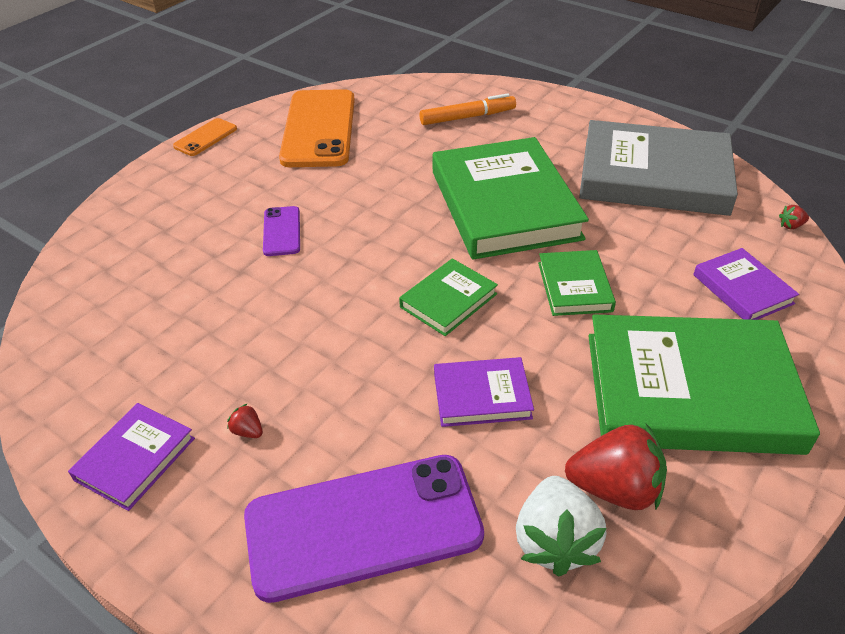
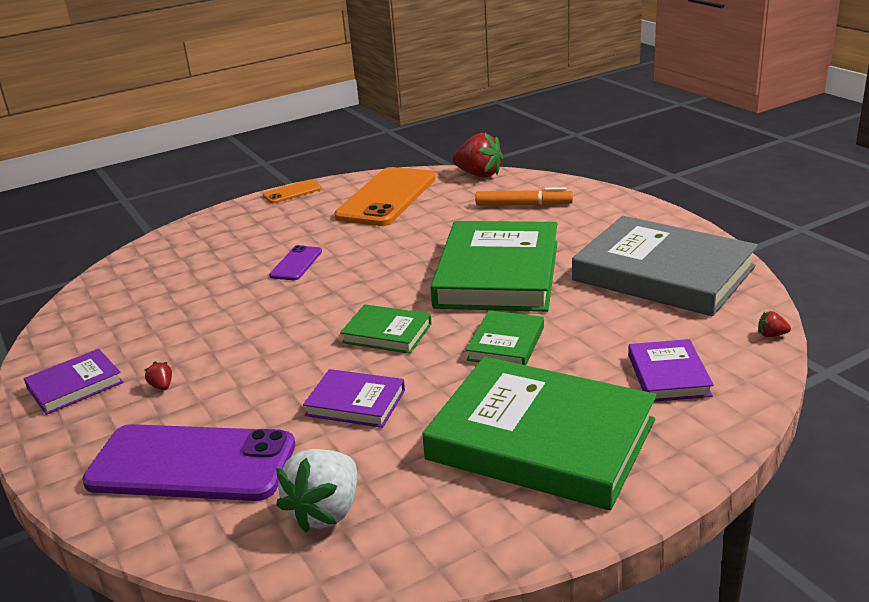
camera: 25 degrees right, 15 degrees down
(448, 300) = (387, 333): green book -> green book turned 45 degrees clockwise
(614, 488) = (408, 490): red strawberry -> red strawberry (479, 175)

